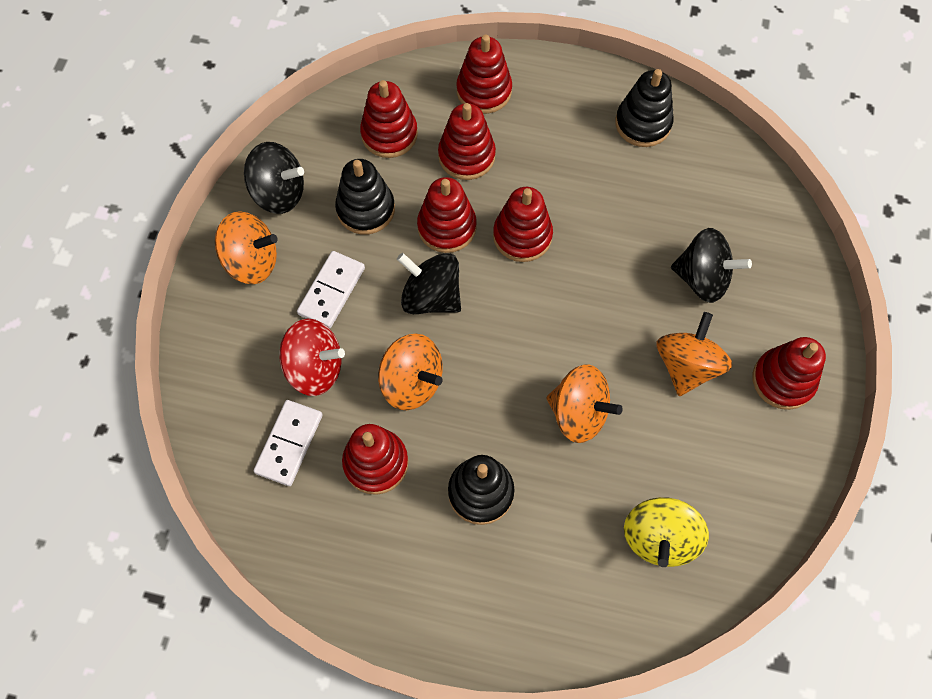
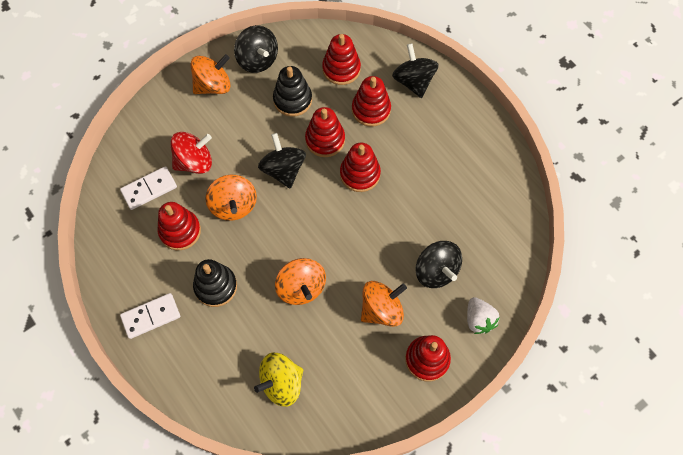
camera: 40 degrees right, 0 degrees up
(252, 261) = (213, 85): orange spinning top -> orange spinning top turned 75 degrees counterclockwise
(315, 368) = (194, 161): red spinning top -> red spinning top turned 75 degrees counterclockwise
(331, 291) = (237, 129): white domino -> white domino (151, 316)
(484, 91) = (413, 81): red stacking toy -> black spinning top
(643, 124) = (485, 162): black stacking toy -> none
(793, 295) = (479, 319): none -> white strawberry

